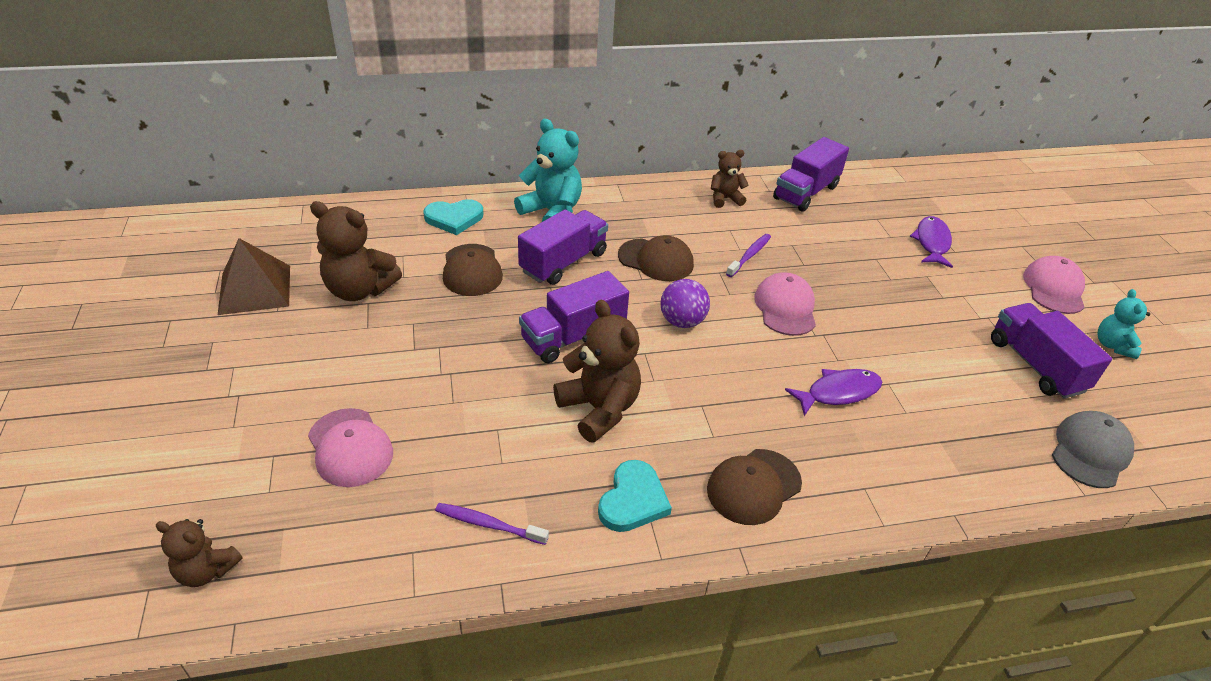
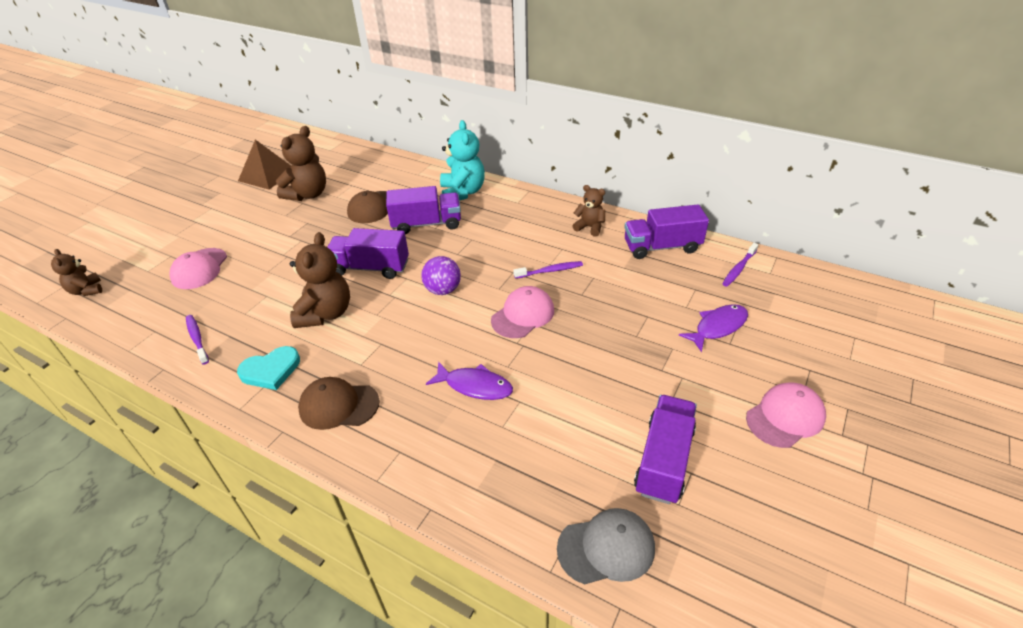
camera: 45 degrees right, 0 degrees up
(359, 290) = (308, 194): brown teddy bear -> brown teddy bear turned 120 degrees counterclockwise
(454, 218) = (404, 175): turquoise heart -> none
(656, 260) = (482, 246): brown cap -> none
(882, 187) = (739, 268): none -> purple toothbrush
(1112, 345) = (772, 491): turquoise teddy bear -> none

